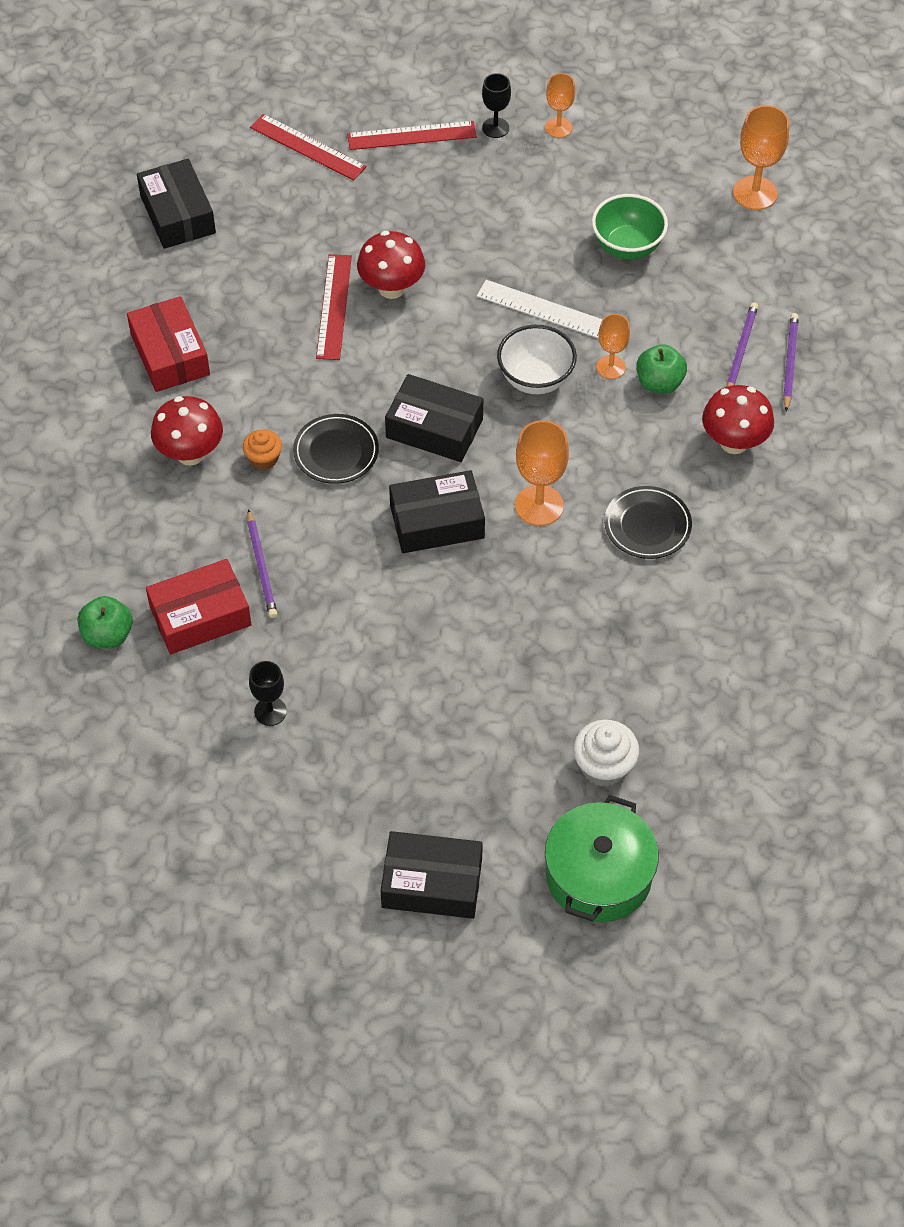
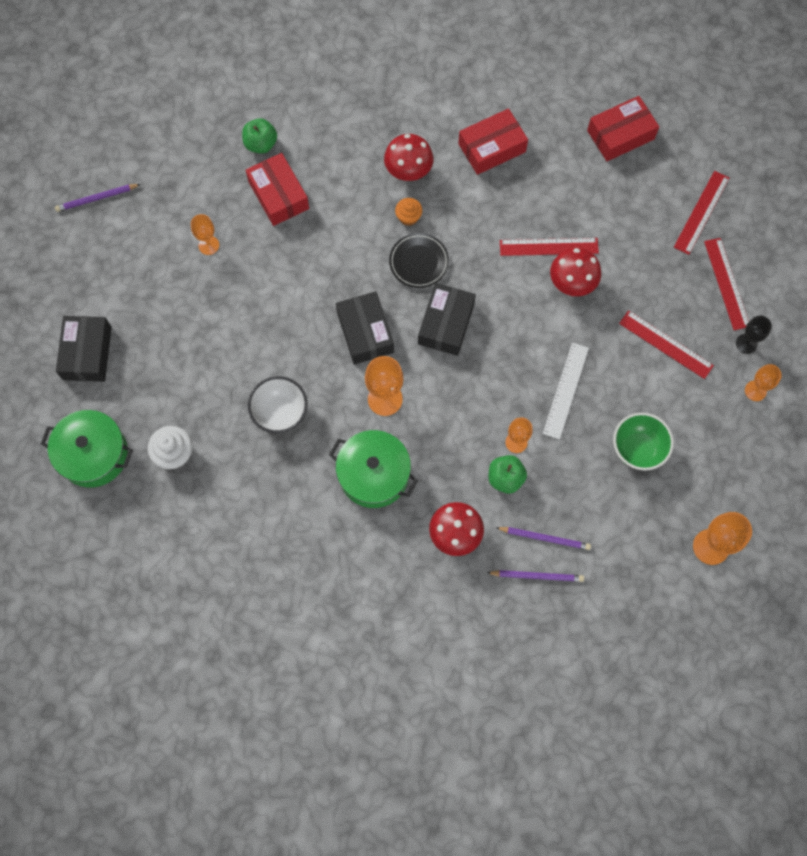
camera: 85 degrees right, 15 degrees up
(177, 214) = (620, 135): black box -> red box
(262, 567) = (319, 227): purple pencil -> purple pencil (97, 198)
(270, 711) = (208, 245): black goblet -> orange goblet
(488, 203) = (666, 344): none -> red ruler
(535, 379) = (498, 389): white bowl -> white bowl (280, 413)
(647, 525) = (374, 474): black plate -> green pot

